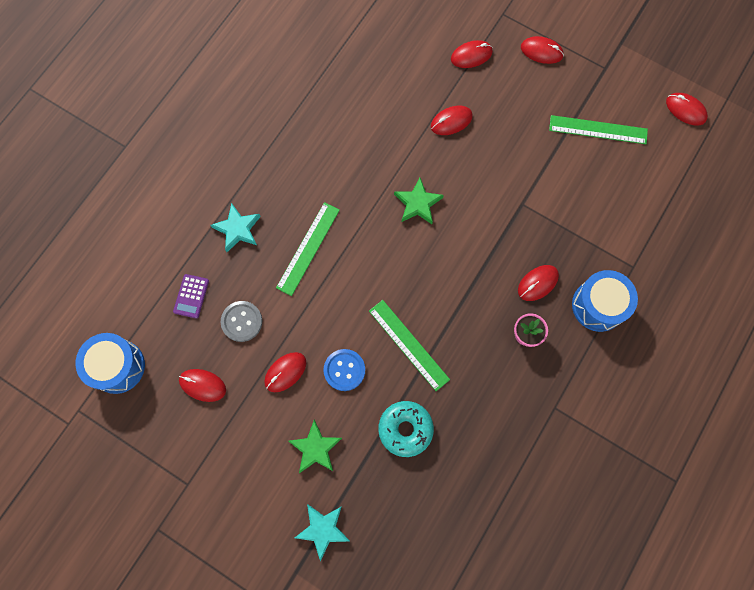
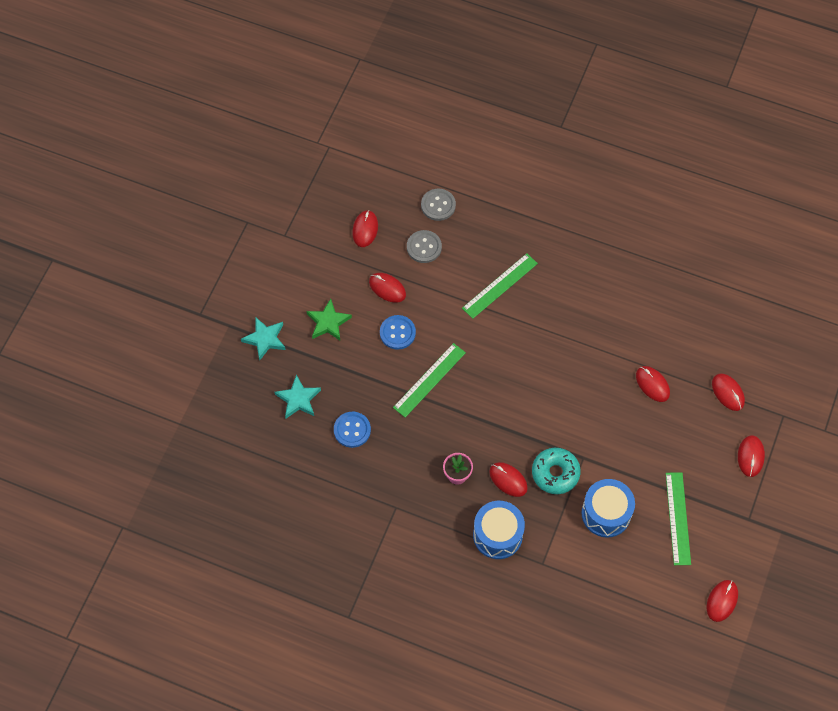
camera: 80 degrees right, 10 degrees down
(117, 366) = (369, 166): blue drum -> blue drum (606, 513)
(191, 296) = (438, 205): purple calculator -> grey button
(238, 229) = (505, 228): turquoise star -> turquoise star (298, 399)
(308, 248) = (500, 285): green ruler -> green ruler turned 60 degrees counterclockwise
(405, 429) = (356, 388): turquoise donut -> turquoise donut (555, 473)
(418, 203) = (562, 367): green star -> none
(456, 442) = (352, 430): none -> blue button

